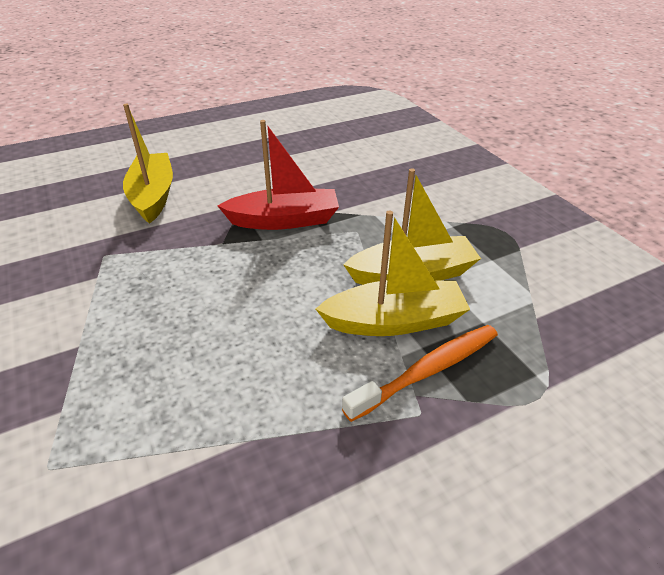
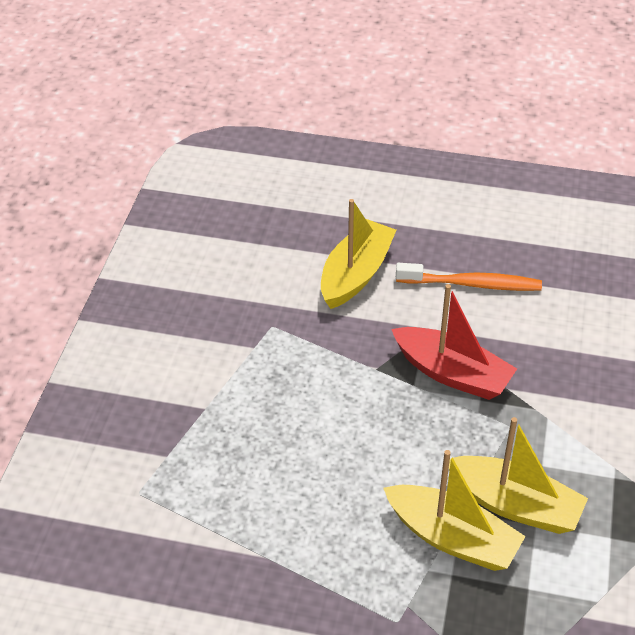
camera: 40 degrees right, 5 degrees up
(427, 370) = (436, 595): orange toothbrush -> orange toothbrush (471, 284)

